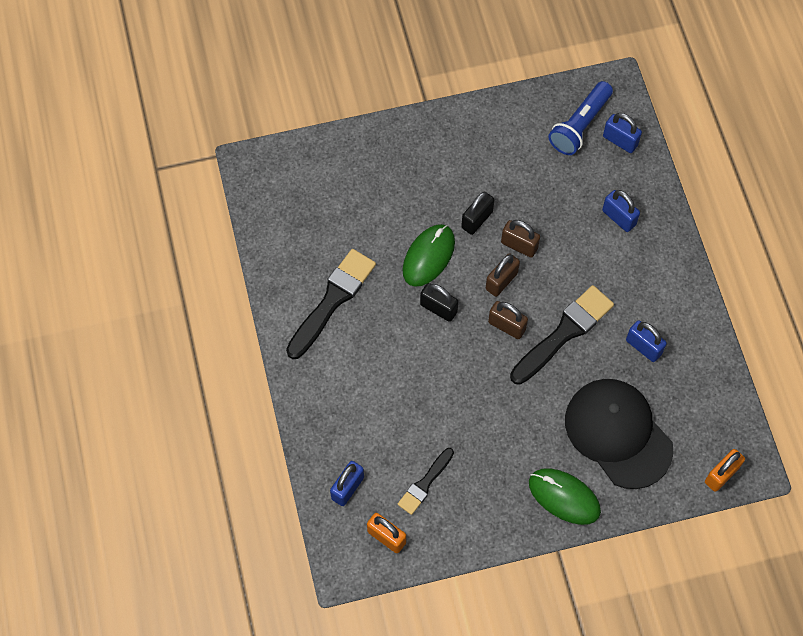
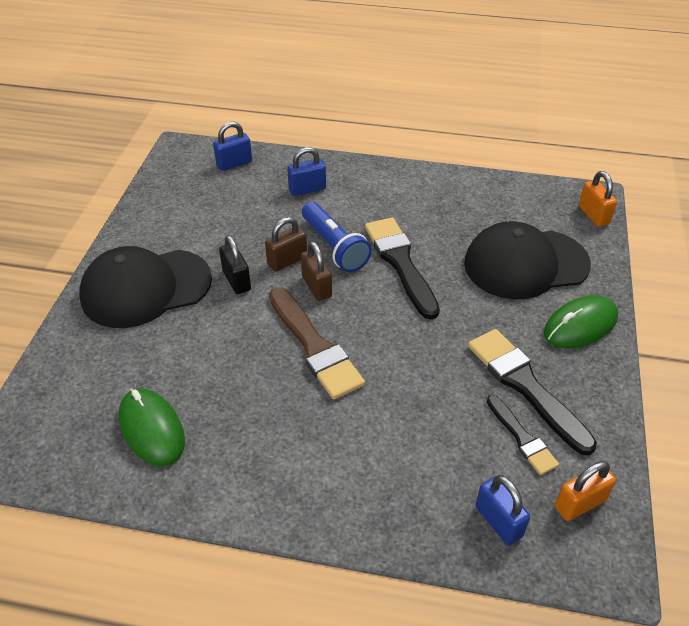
camera: 65 degrees left, 20 degrees down
(332, 300) = (241, 440): black brush -> black brush (525, 386)
(428, 256) = (249, 332): green mouse -> green mouse (152, 429)
(434, 161) = (146, 288): none -> black cap
(438, 308) = (314, 346): black padlock -> brown brush
(507, 326) = (368, 300): brown padlock -> none
(579, 125) = (198, 181): blue flashlight -> blue flashlight (334, 247)
(643, 347) = (444, 218): blue padlock -> none

